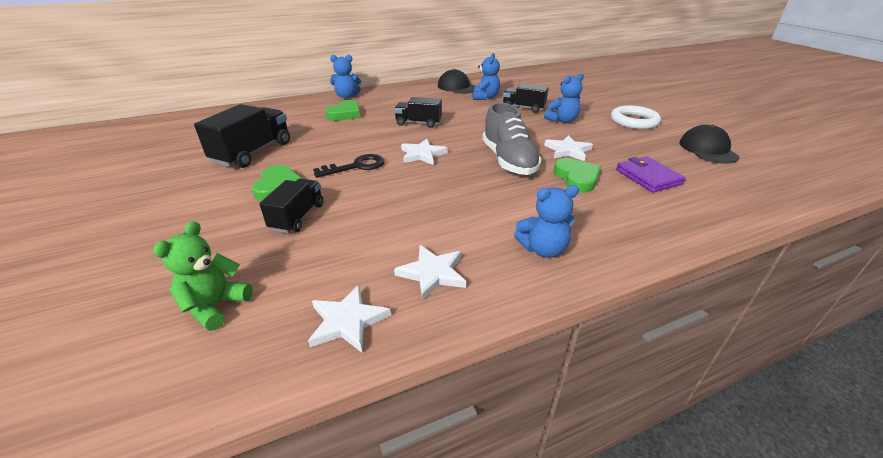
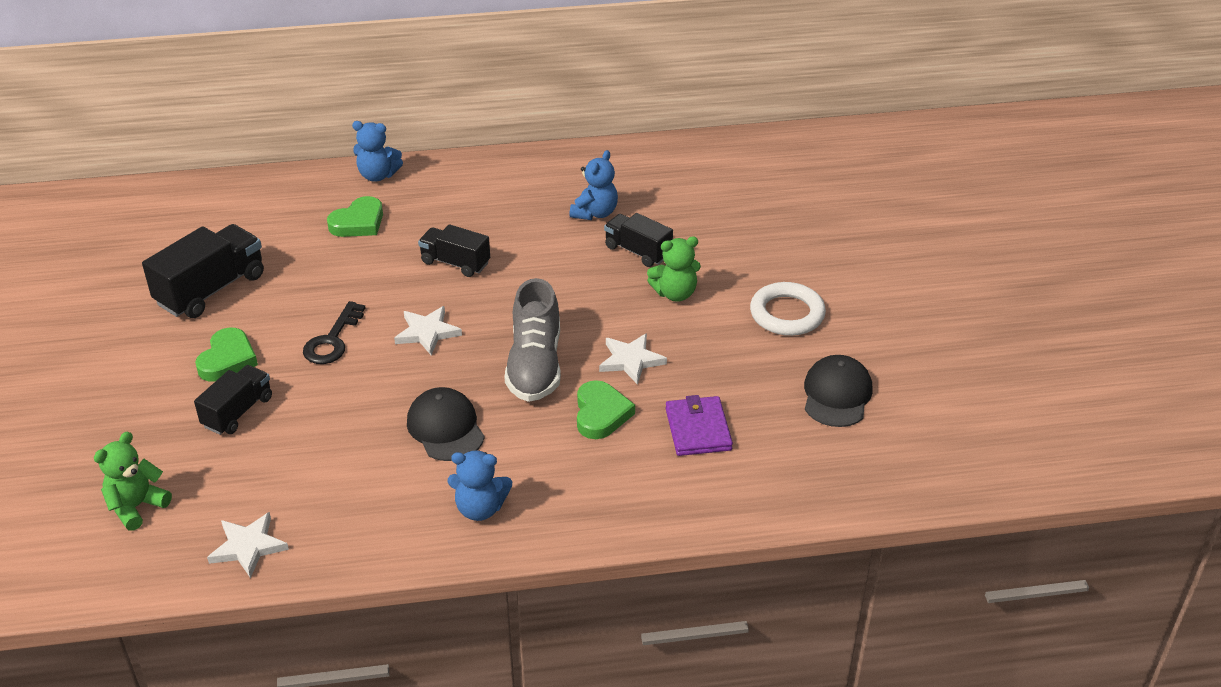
camera: 15 degrees right, 5 degrees up
(356, 166) = (332, 340): black key -> black key turned 120 degrees clockwise
(432, 273) = (349, 513): white star -> none
(457, 87) = (566, 176): black cap -> black cap (445, 428)
(562, 120) = (675, 293): blue teddy bear -> green teddy bear

